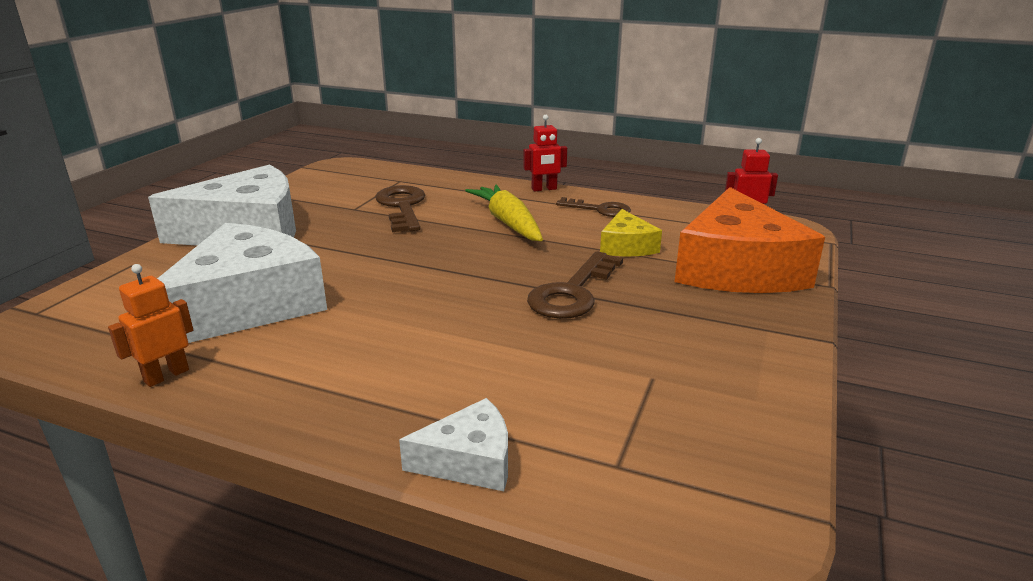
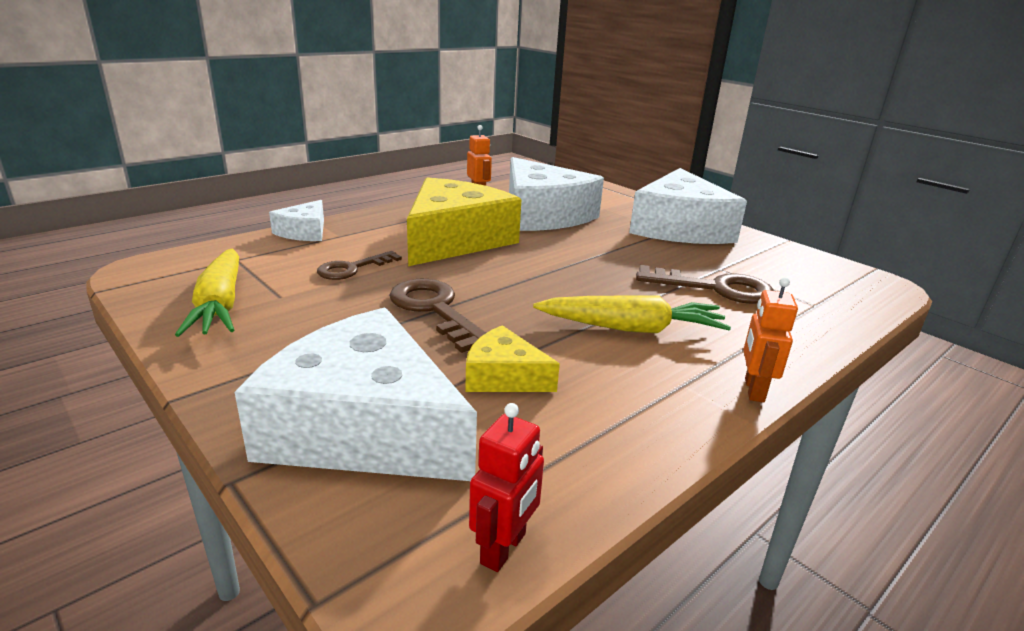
camera: 115 degrees right, 0 degrees up
(391, 334) = (455, 240): none -> yellow cheese
(544, 189) = (753, 390): red robot -> orange robot
(599, 209) = (642, 405): brown key -> brown key (352, 268)
(715, 401) = (220, 305): none -> yellow carrot
(736, 268) = (364, 427): orange cheese -> white cheese

